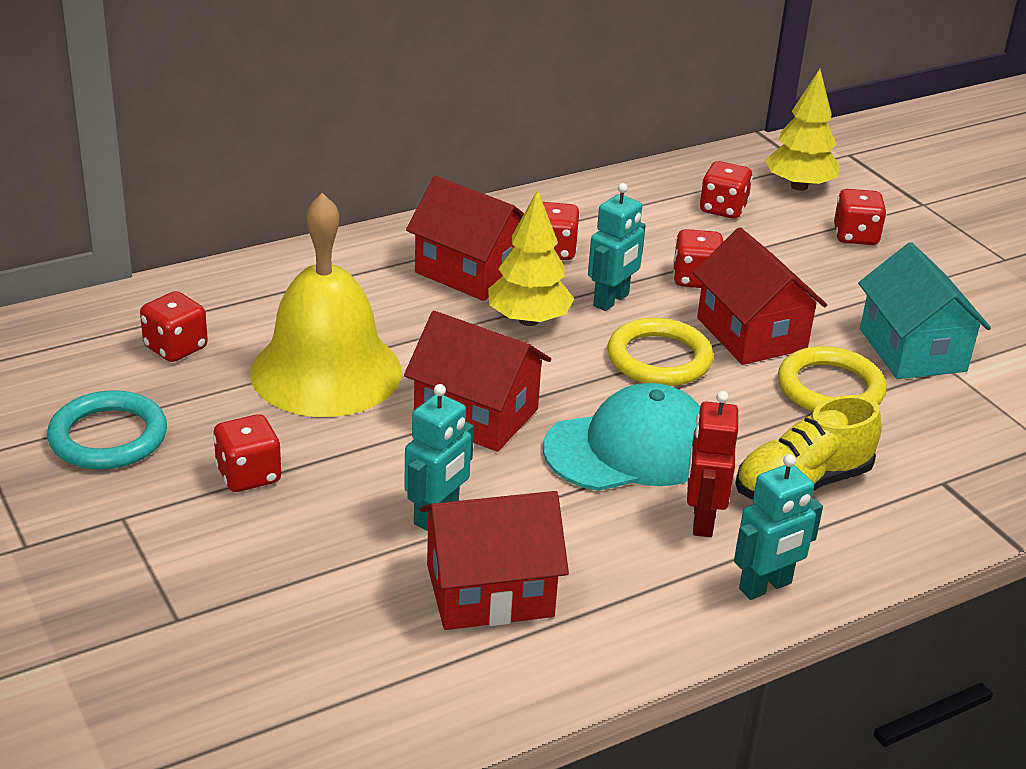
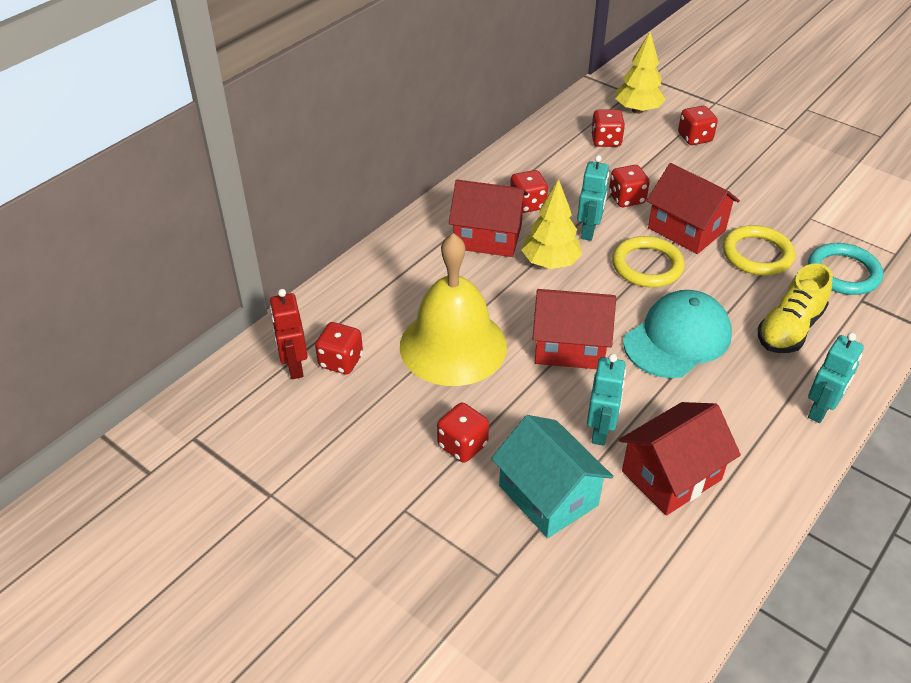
camera: 20 degrees left, 10 degrees up
(108, 437) = (348, 449): turquoise ring -> turquoise ring (843, 273)
(702, 520) = (753, 376): red robot -> red robot (294, 366)
(912, 350) = (782, 211): turquoise house -> turquoise house (548, 495)

